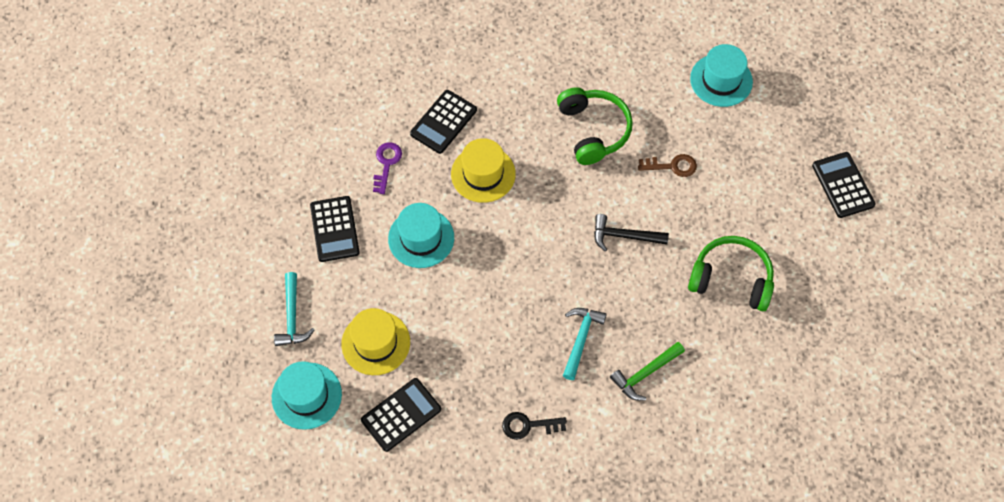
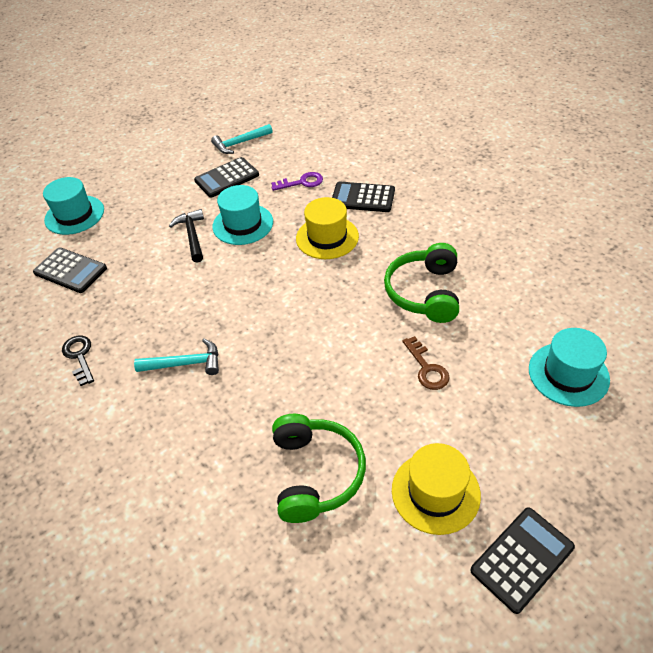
camera: 70 degrees right, 15 degrees down
(292, 317) = (140, 185): turquoise hammer -> turquoise hammer (240, 143)
(376, 343) = (133, 234): yellow hat -> yellow hat (435, 492)
(593, 130) = (424, 292): green headphones -> green headphones turned 135 degrees clockwise
(624, 236) = (318, 357): black hammer -> black hammer (192, 236)
(645, 374) = (164, 431): green hammer -> none

